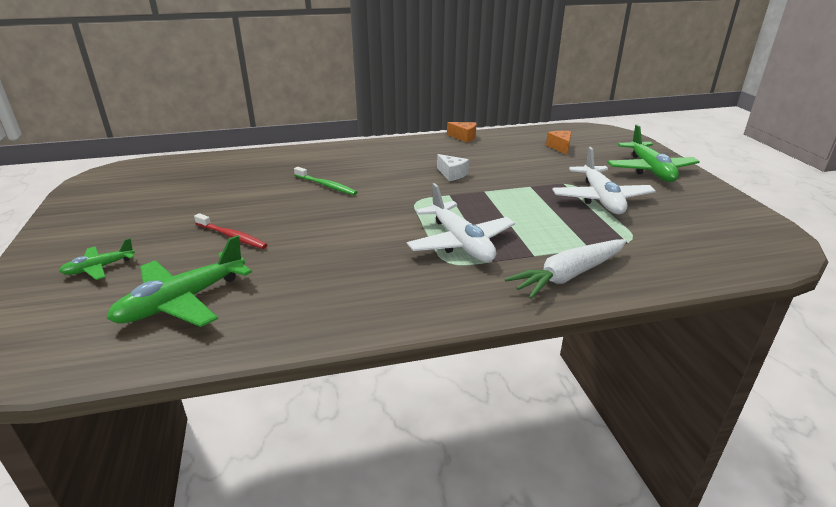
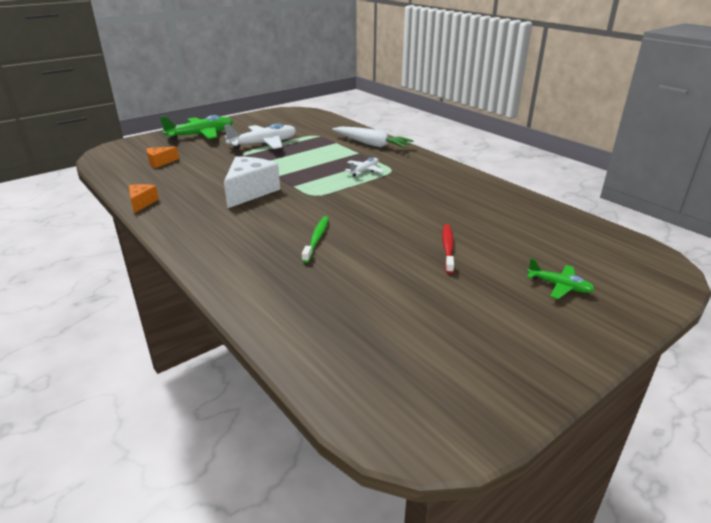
camera: 115 degrees left, 0 degrees up
(182, 301) = (534, 232): green plane -> none
(452, 174) = (250, 192): white cheese -> white cheese, size x1.90
(460, 242) = (364, 171): white plane -> white plane, size x0.54

